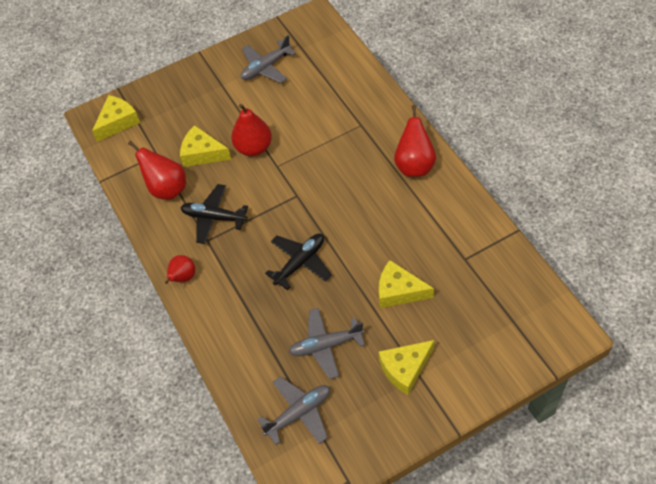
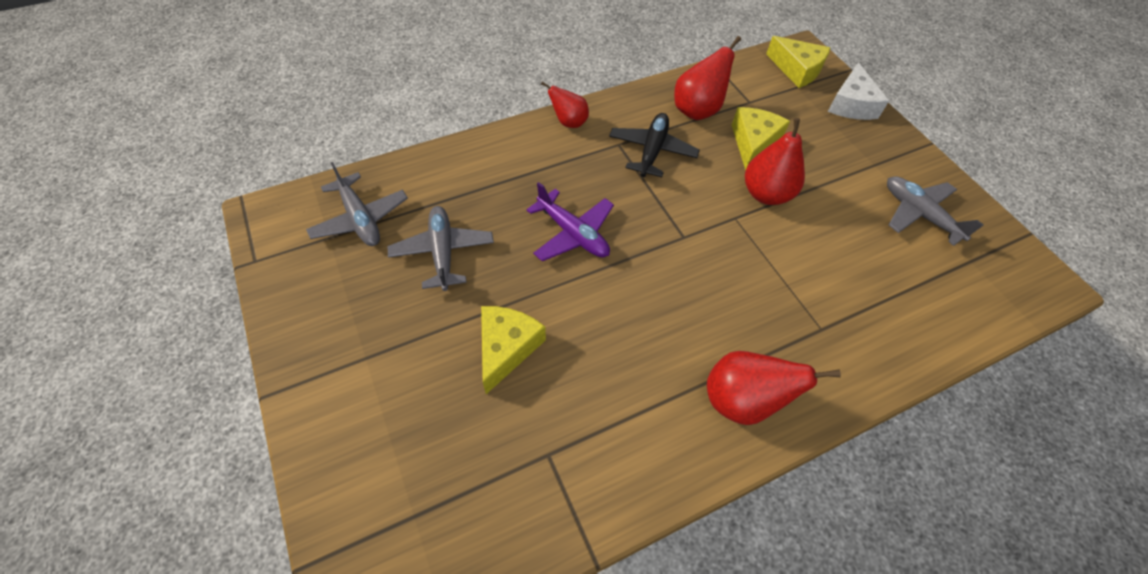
camera: 85 degrees right, 0 degrees up
(159, 92) = (851, 104): none -> white cheese
(300, 263) = (573, 233): black plane -> purple plane
(405, 369) = (381, 341): yellow cheese -> none

